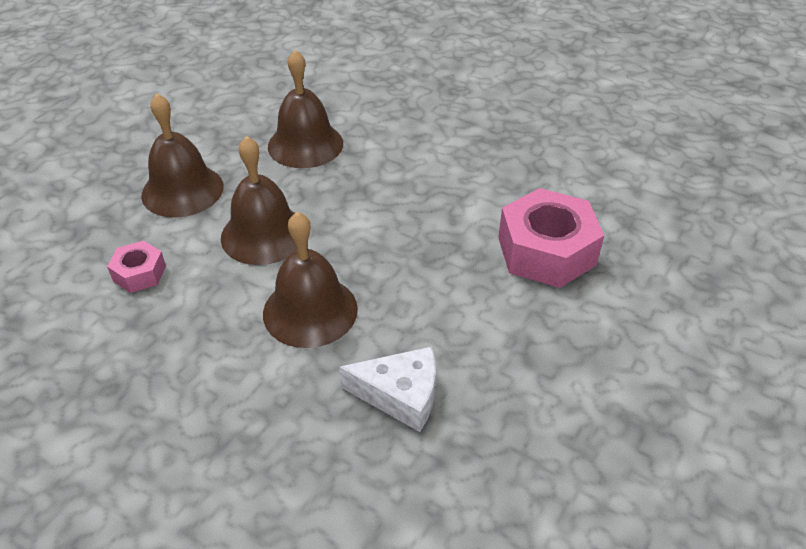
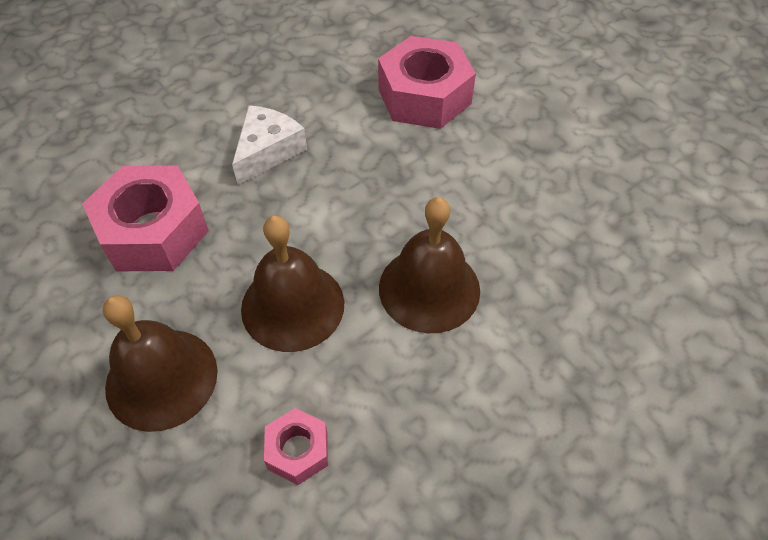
camera: 70 degrees left, 10 degrees up
(305, 144) = (153, 231): brown bell -> pink nut
(400, 395) = (557, 245): white cheese -> white cheese (267, 151)

